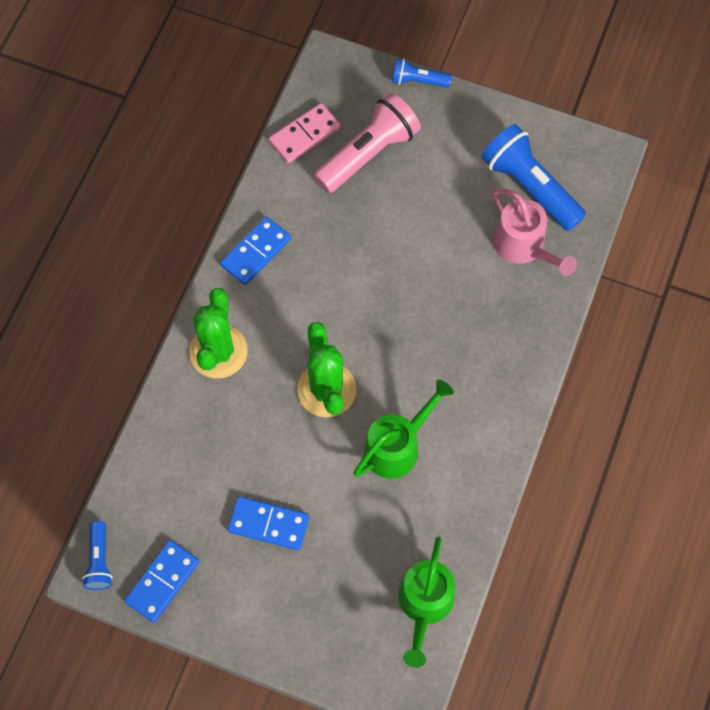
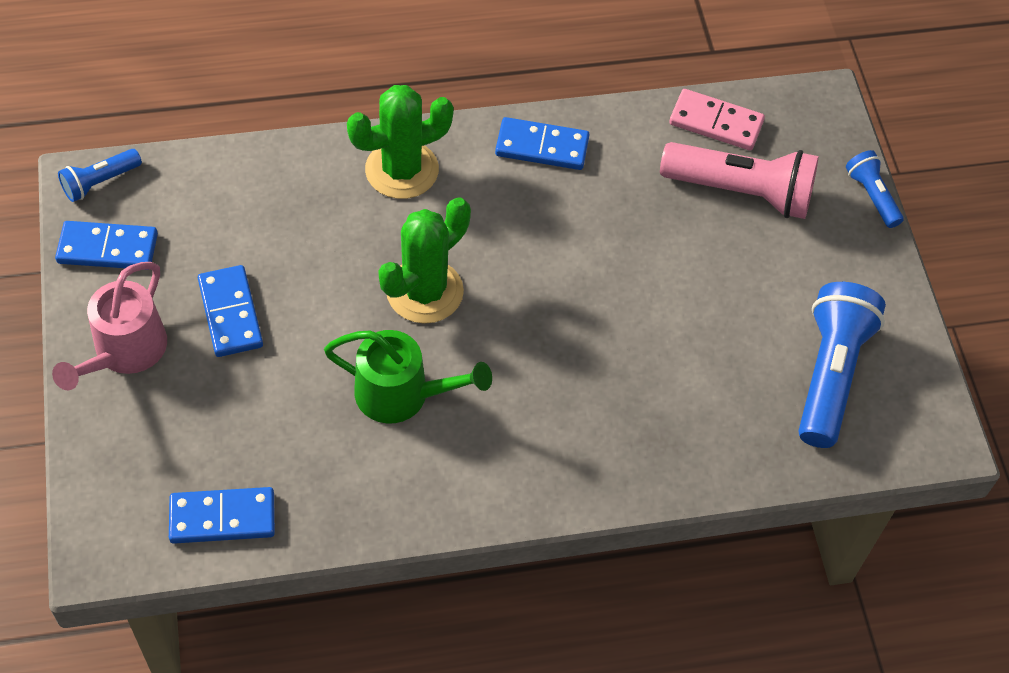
camera: 55 degrees right, 10 degrees down
(424, 605) = (222, 517): green watering can -> blue domino
(524, 247) = (746, 406): pink watering can -> pink watering can (124, 352)

